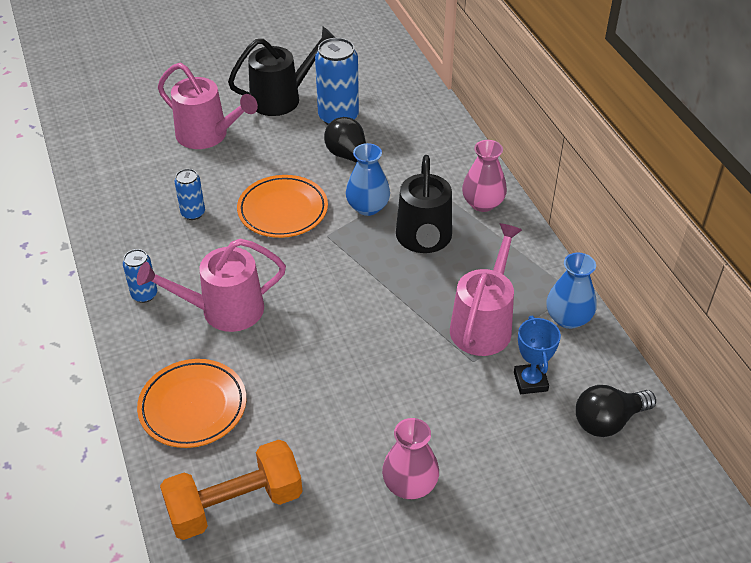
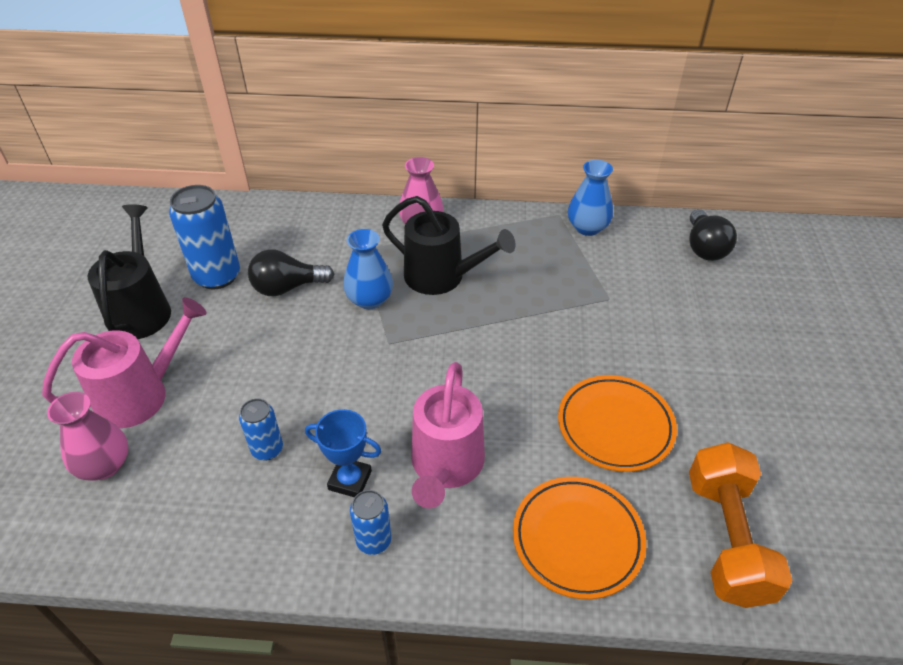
camera: 65 degrees left, 0 degrees up
(283, 210) = (325, 366): orange plate -> orange plate (615, 426)
(410, 484) = (736, 389): pink vase -> pink vase (104, 465)
(483, 324) = (569, 277): pink watering can -> none
(530, 381) = (647, 273): blue trophy -> blue trophy (350, 480)

